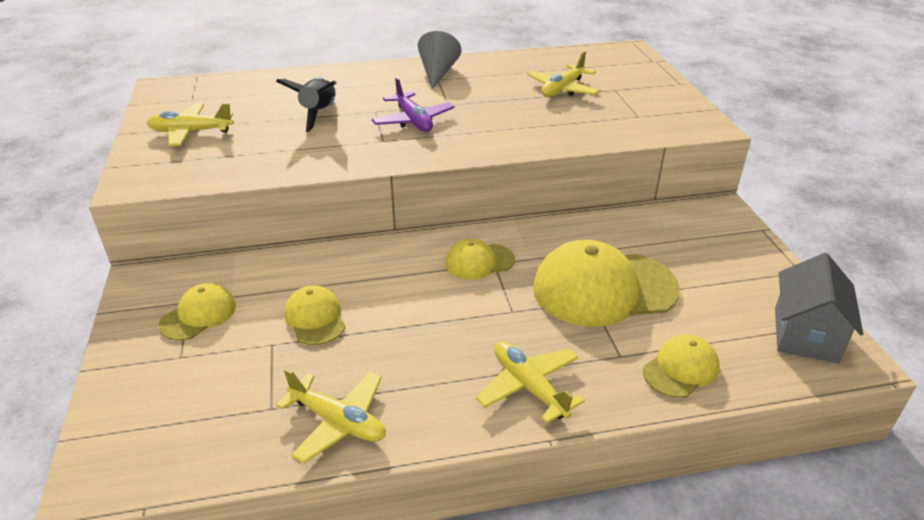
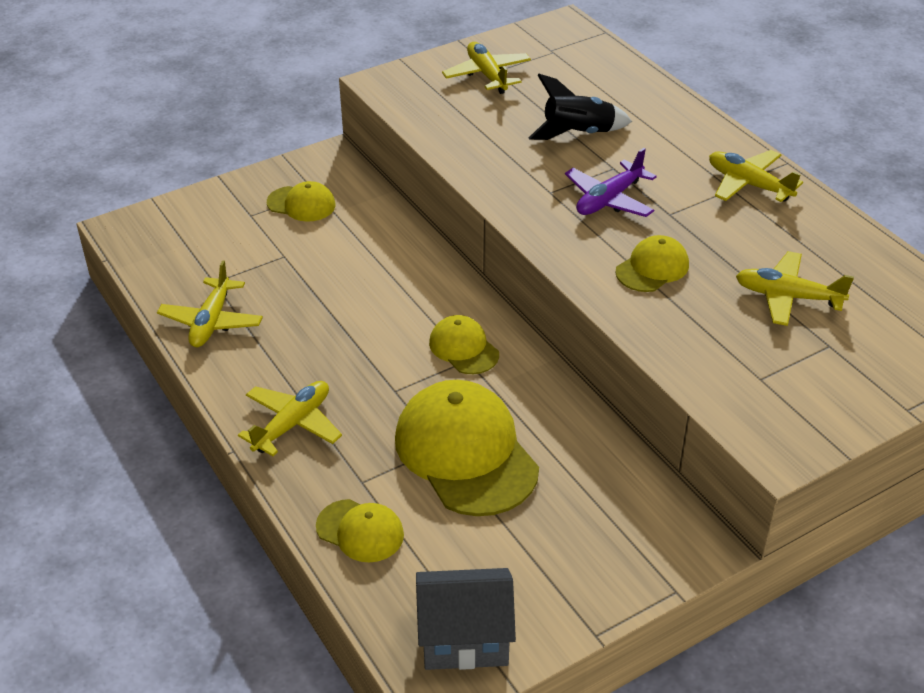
camera: 70 degrees right, 5 degrees up
(315, 318) = (326, 268): yellow cap -> yellow cap (652, 268)
(437, 73) = (748, 184): grey cone -> yellow plane

